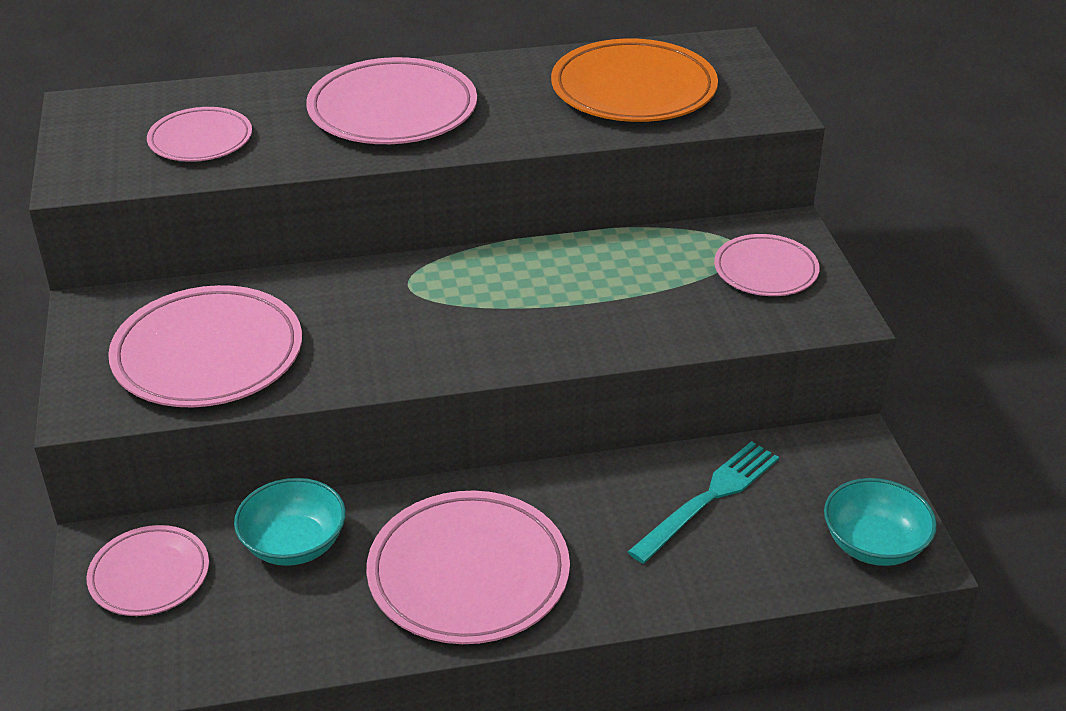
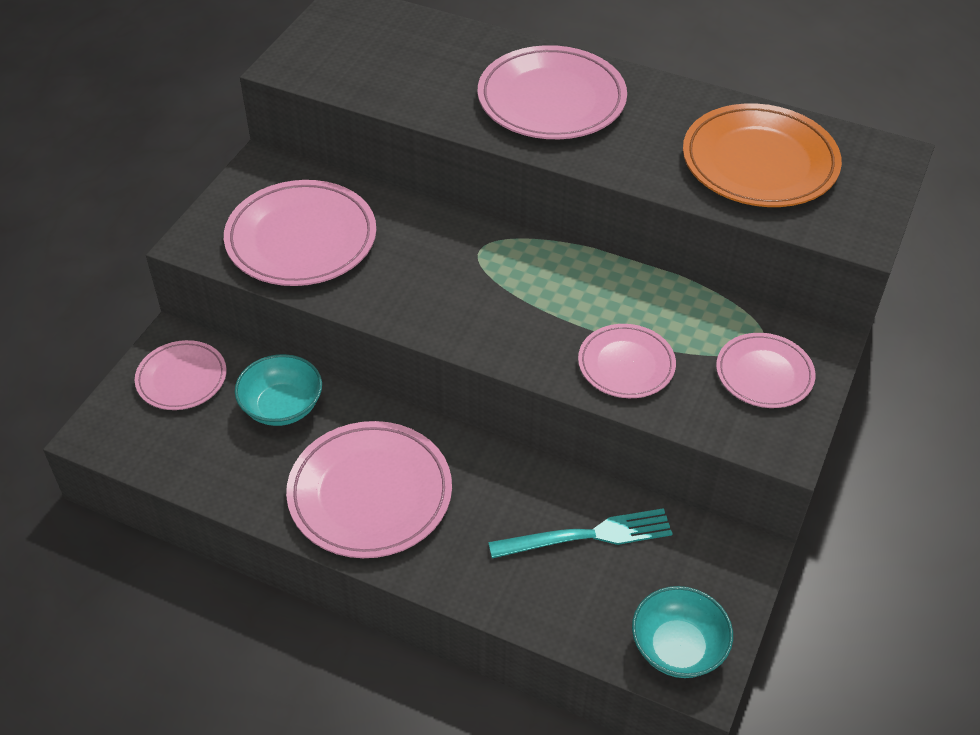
camera: 35 degrees right, 10 degrees up
(200, 140) = (394, 67): pink plate -> pink plate (626, 364)

